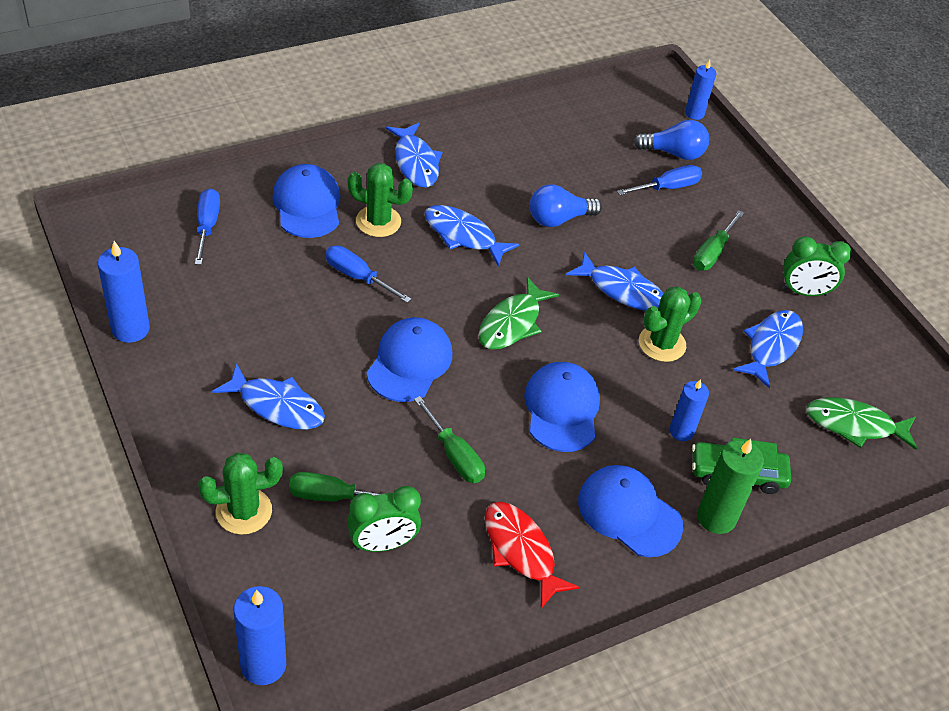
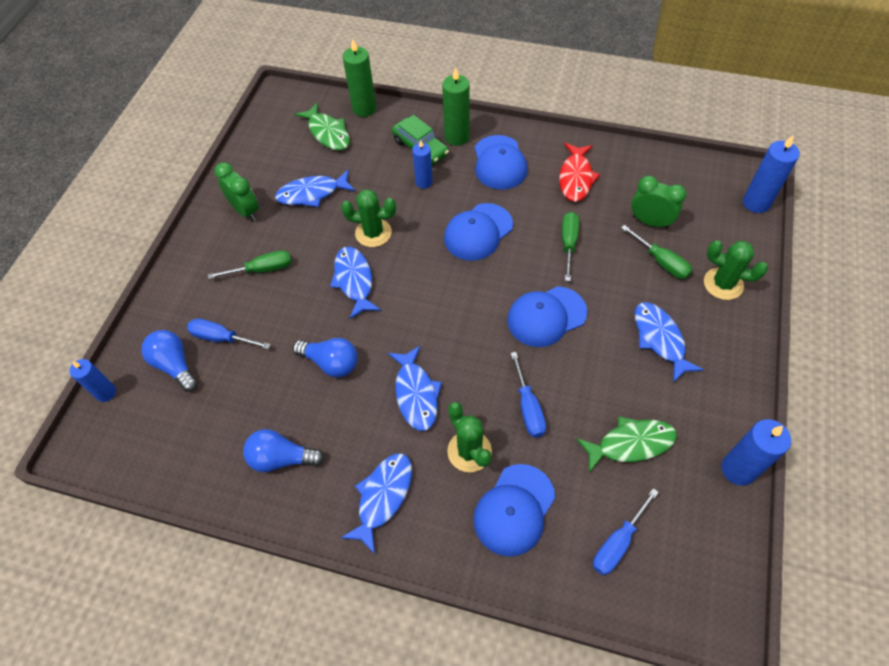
camera: 130 degrees left, 10 degrees up
(512, 323) = (451, 302): green fish -> green fish (630, 444)
(516, 145) = (281, 458): none -> blue light bulb
(863, 485) = (364, 108): none -> green candle

